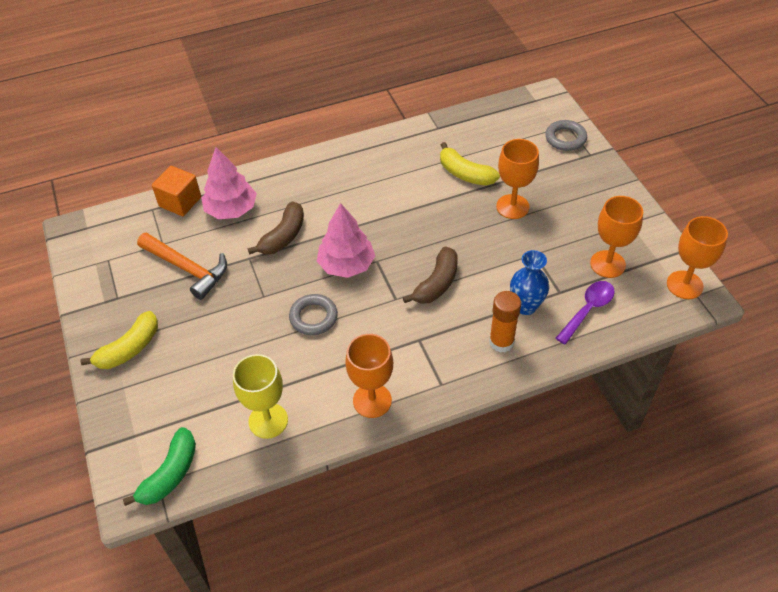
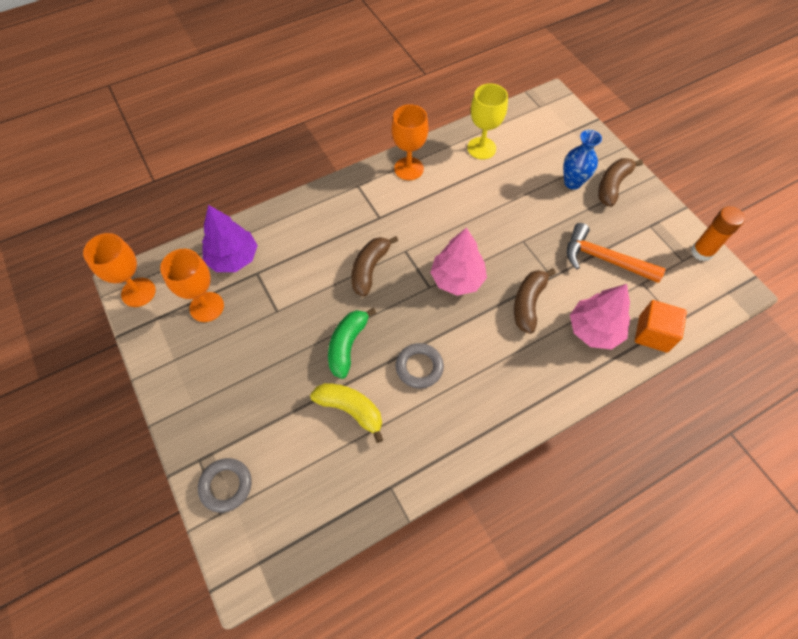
camera: 170 degrees right, 10 degrees up
(129, 349) = (612, 186): yellow banana -> brown banana
(170, 474) = (535, 112): green banana -> green banana (347, 345)
(313, 317) = (472, 226): grey ring -> grey ring (419, 367)
(501, 342) = (310, 222): orange glue stick -> orange glue stick (701, 252)
(512, 206) = (297, 367): orange goblet -> none
(526, 306) = (288, 255): blue vase -> blue vase (572, 182)
(588, 310) = (233, 258): purple spoon -> purple tree

